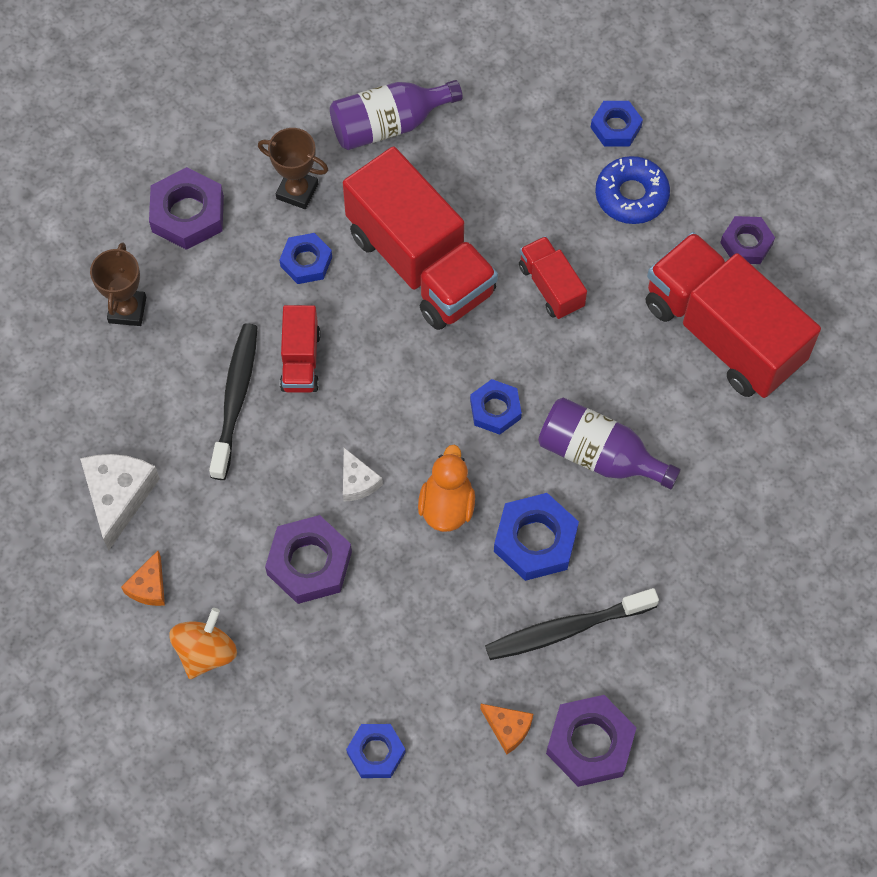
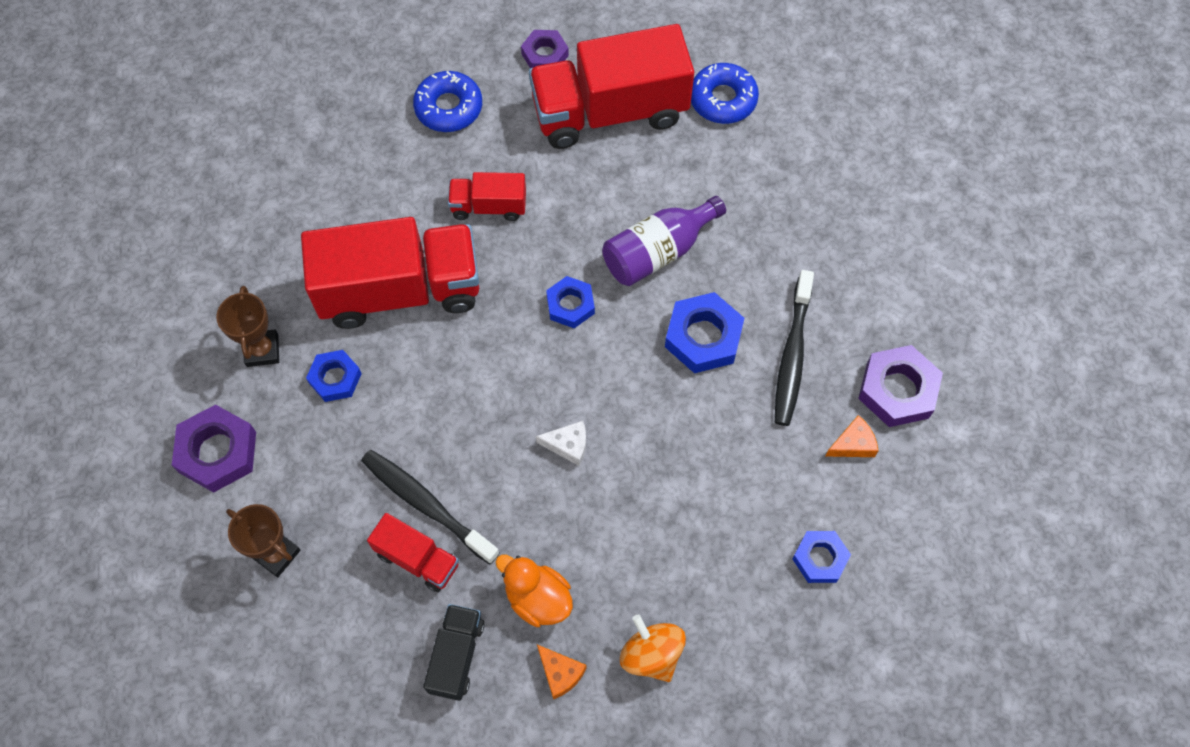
camera: 60 degrees left, 0 degrees up
(118, 496) = (456, 656): white cheese -> black truck
(297, 191) = (262, 350): brown trophy -> brown trophy turned 60 degrees counterclockwise
(300, 360) = (426, 432): red truck -> red truck (417, 559)
(309, 563) = (619, 523): purple nut -> none
(388, 125) = (253, 246): purple bottle -> none
(447, 506) = (633, 387): orange duck -> orange duck (537, 598)
(615, 127) = (380, 85): blue nut -> none
(807, 426) = (723, 99): none -> blue donut

